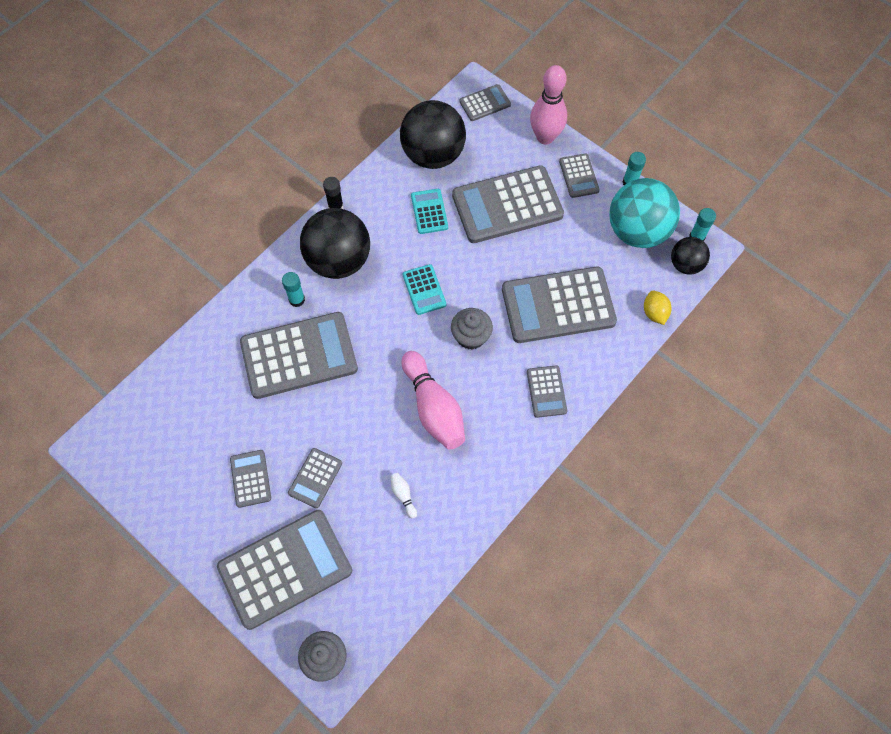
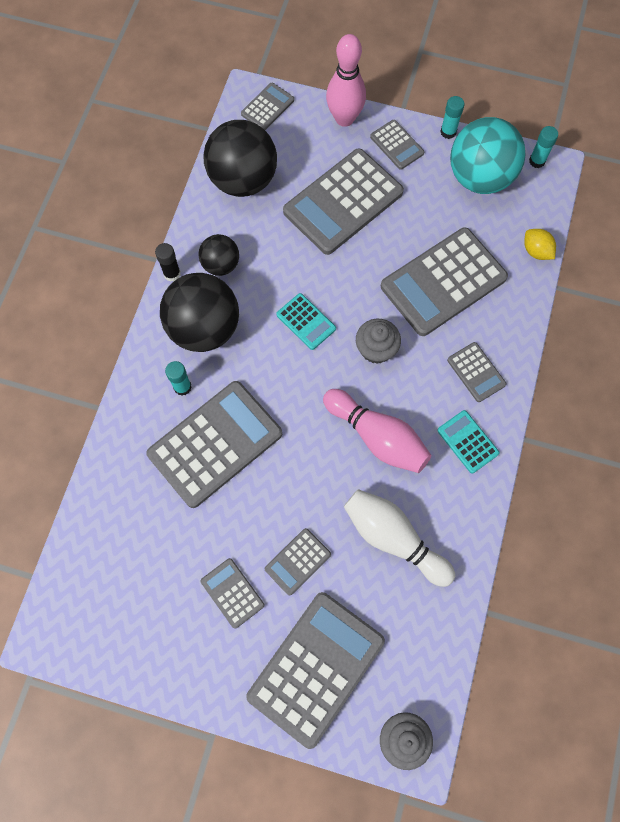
camera: 25 degrees left, 5 degrees up
(315, 478) = (297, 561): grey calculator -> grey calculator turned 45 degrees clockwise
(403, 495) = (393, 538): white bowling pin -> white bowling pin, size x2.47
(429, 211) = (269, 240): turquoise calculator -> turquoise calculator (467, 442)
(685, 265) = (540, 192): black ball -> black ball (221, 265)

